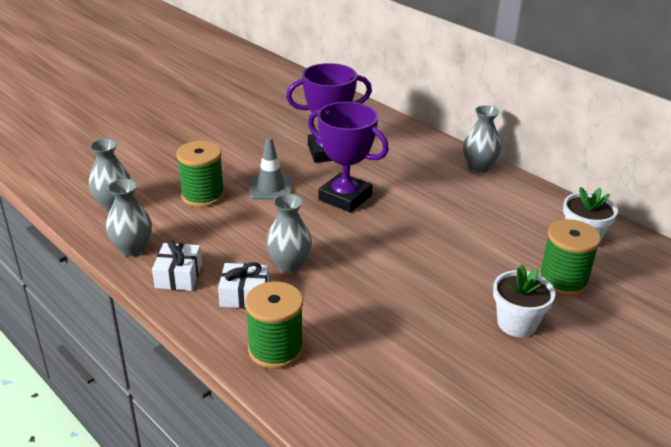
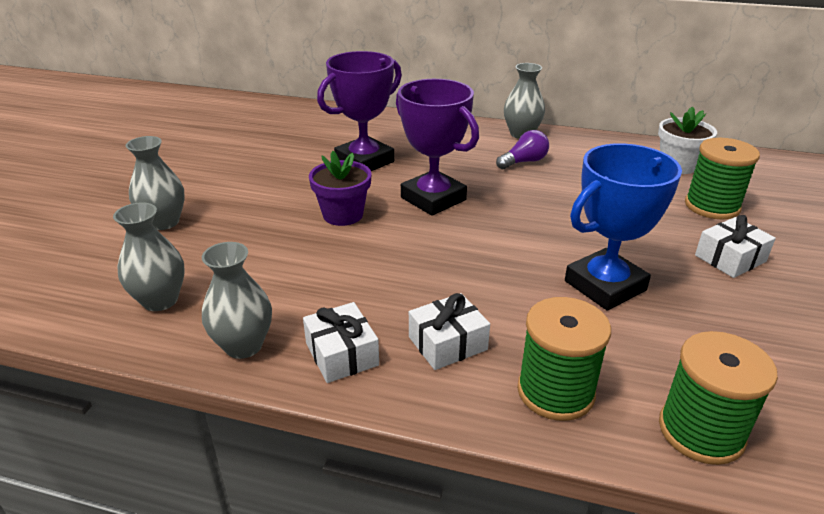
camera: 30 degrees left, 0 degrees up
(203, 195) = (271, 249): green spool -> green spool (701, 431)
(270, 188) = (343, 215): grey traffic cone -> purple flower pot
(289, 265) = (457, 288): grey vase -> grey vase (164, 222)
(345, 197) = (433, 199): purple trophy -> purple trophy turned 45 degrees clockwise
(391, 303) = (605, 286): none -> blue trophy
(450, 191) = (524, 162): none -> purple light bulb
(517, 323) = (730, 258): white flower pot -> white gift

